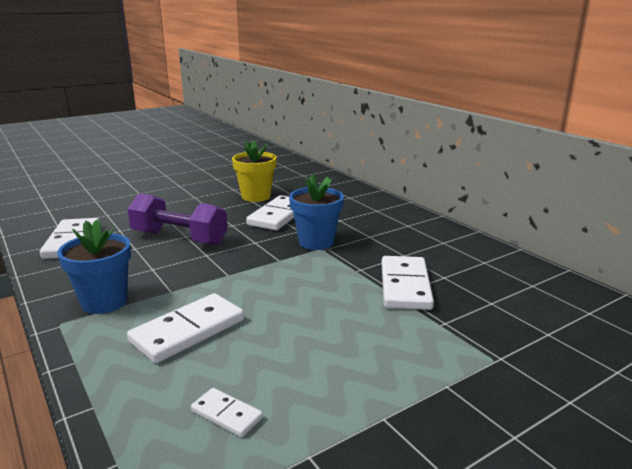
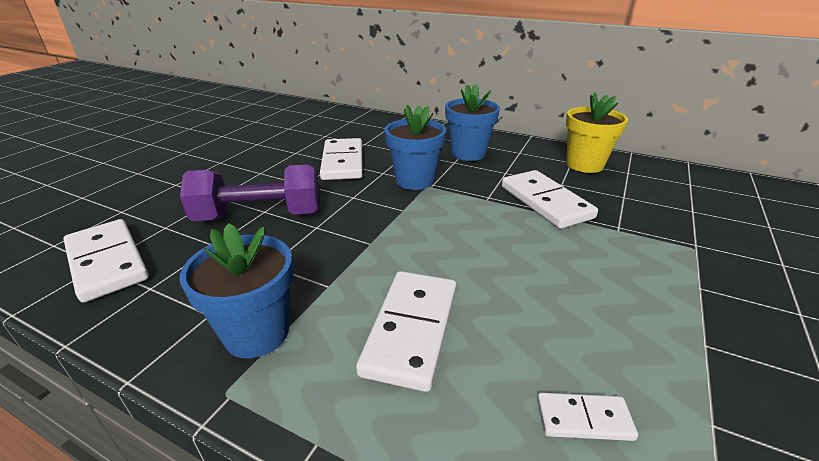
camera: 30 degrees left, 10 degrees up
(256, 196) = (292, 146): yellow flower pot -> yellow flower pot (584, 165)
(391, 232) = (468, 153): none -> blue flower pot

